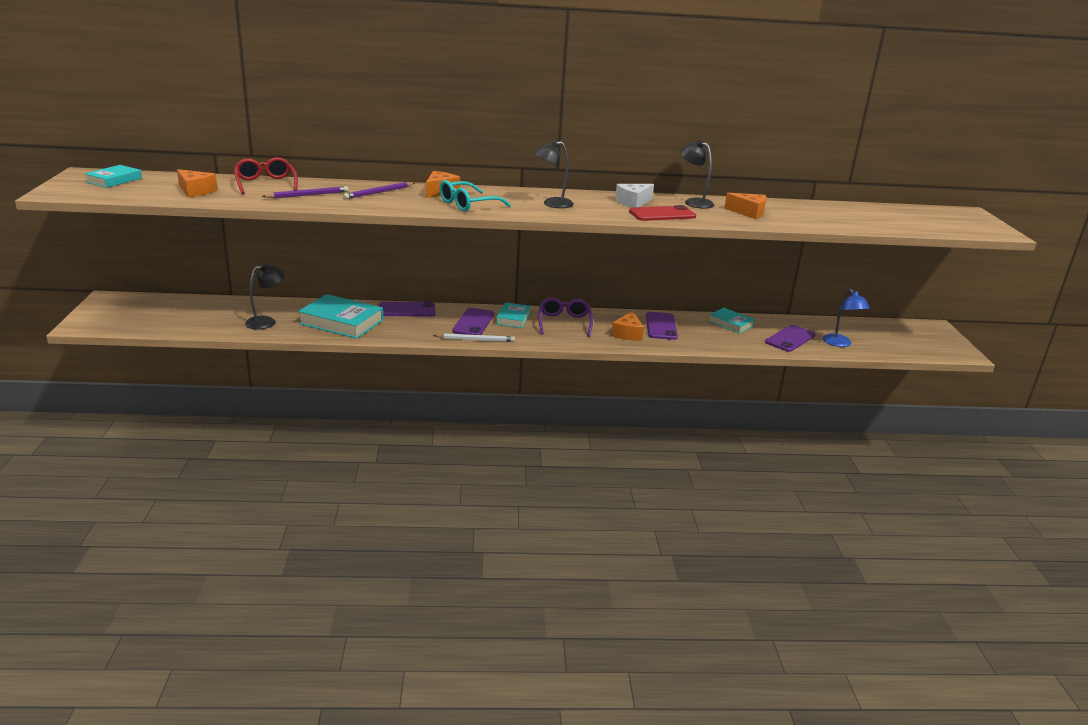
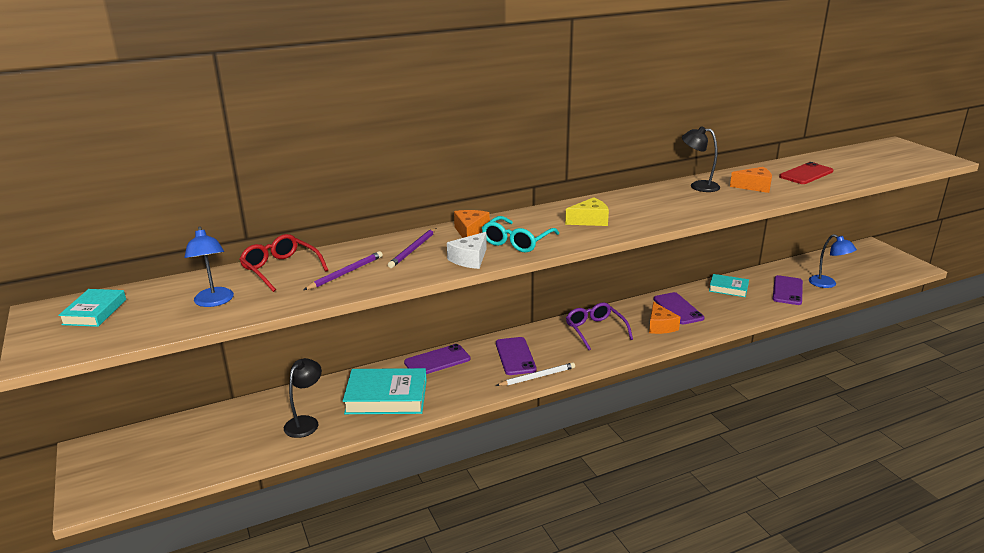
camera: 20 degrees left, 0 degrees up
(196, 191) = (214, 302): orange cheese -> blue lamp
(513, 318) = (546, 339): turquoise book -> none
(552, 204) = (590, 220): black lamp -> yellow cheese
(633, 202) = (652, 199): white cheese -> white cheese (470, 259)
(662, 214) = (693, 207): red phone -> red phone (806, 174)

